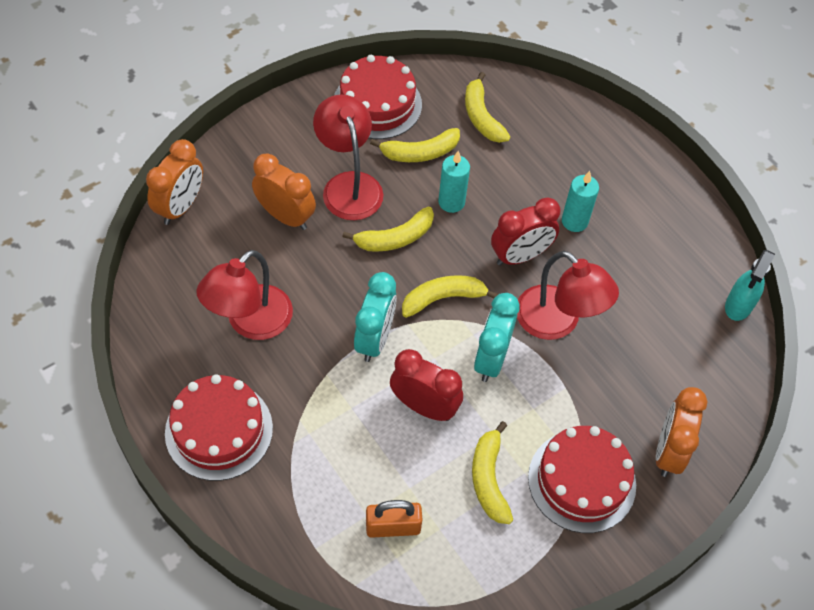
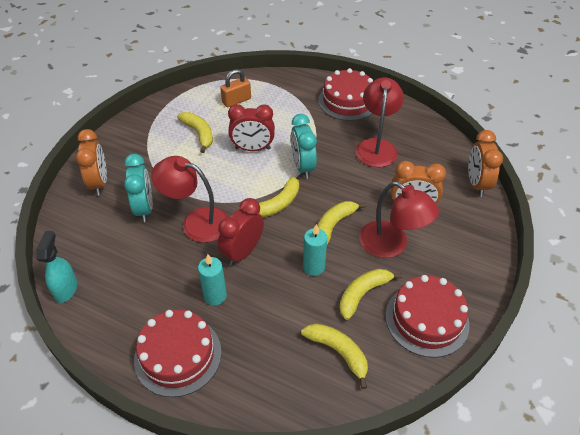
camera: 155 degrees right, 10 degrees down
(491, 359) = (228, 185): turquoise clock -> turquoise clock (144, 208)
(582, 481) = (147, 151): red cake -> red cake (178, 355)

